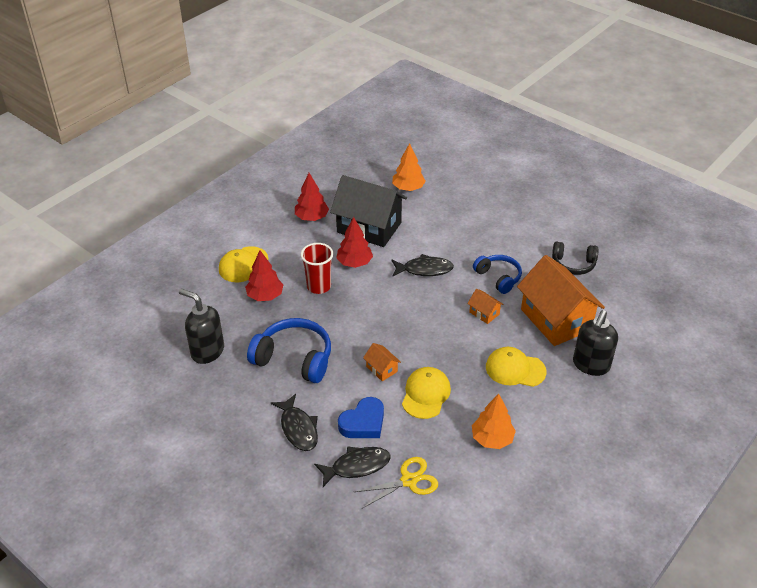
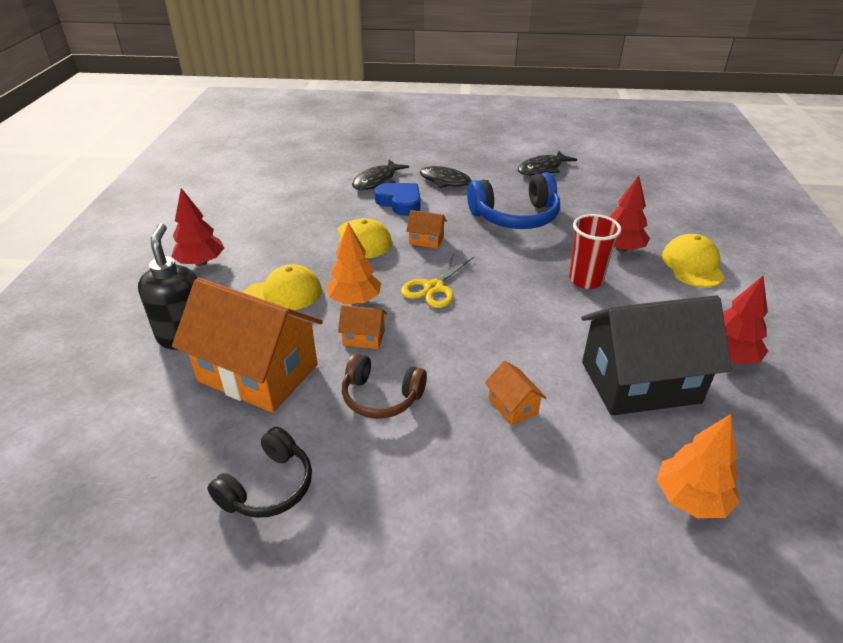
camera: 145 degrees right, 5 degrees down
(207, 351) = (592, 194): black soap dispenser -> none
(354, 263) = (587, 324): red tree -> red tree (201, 262)
(363, 423) = (400, 203): blue heart -> blue heart turned 120 degrees clockwise
(409, 481) = (327, 188): yellow scissors -> yellow scissors (434, 288)
(424, 269) = (493, 358): black fish -> black fish (542, 169)
(439, 245) = (513, 406): none -> orange house
(492, 439) = (272, 233): orange tree -> orange tree (354, 300)
(498, 277) = (381, 397): blue headphones -> brown headphones
(573, 264) = (268, 487): black headphones -> black headphones turned 150 degrees clockwise

